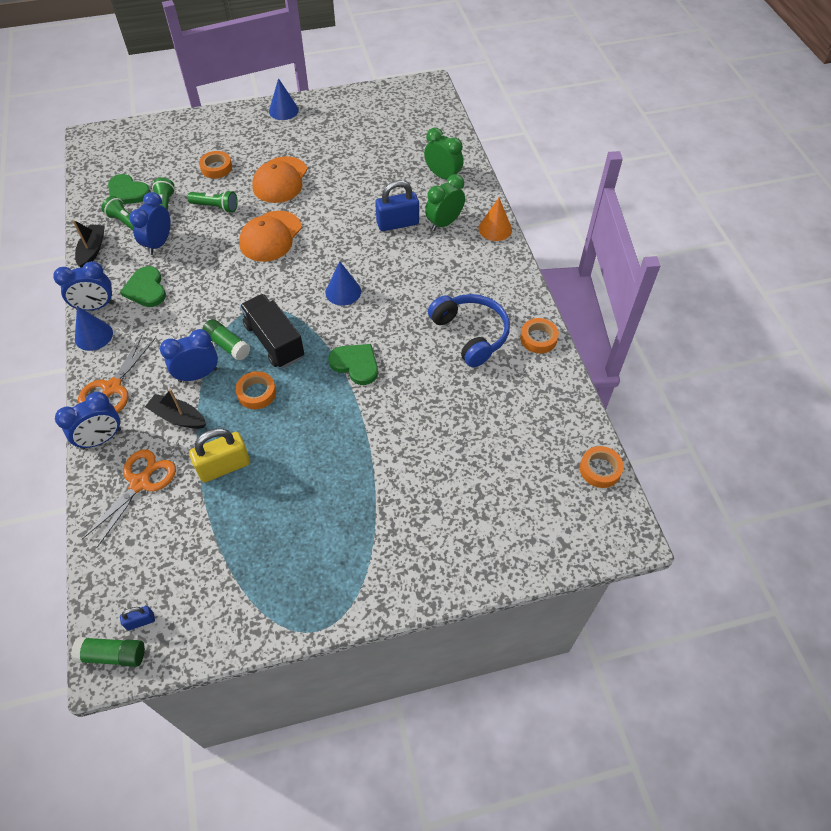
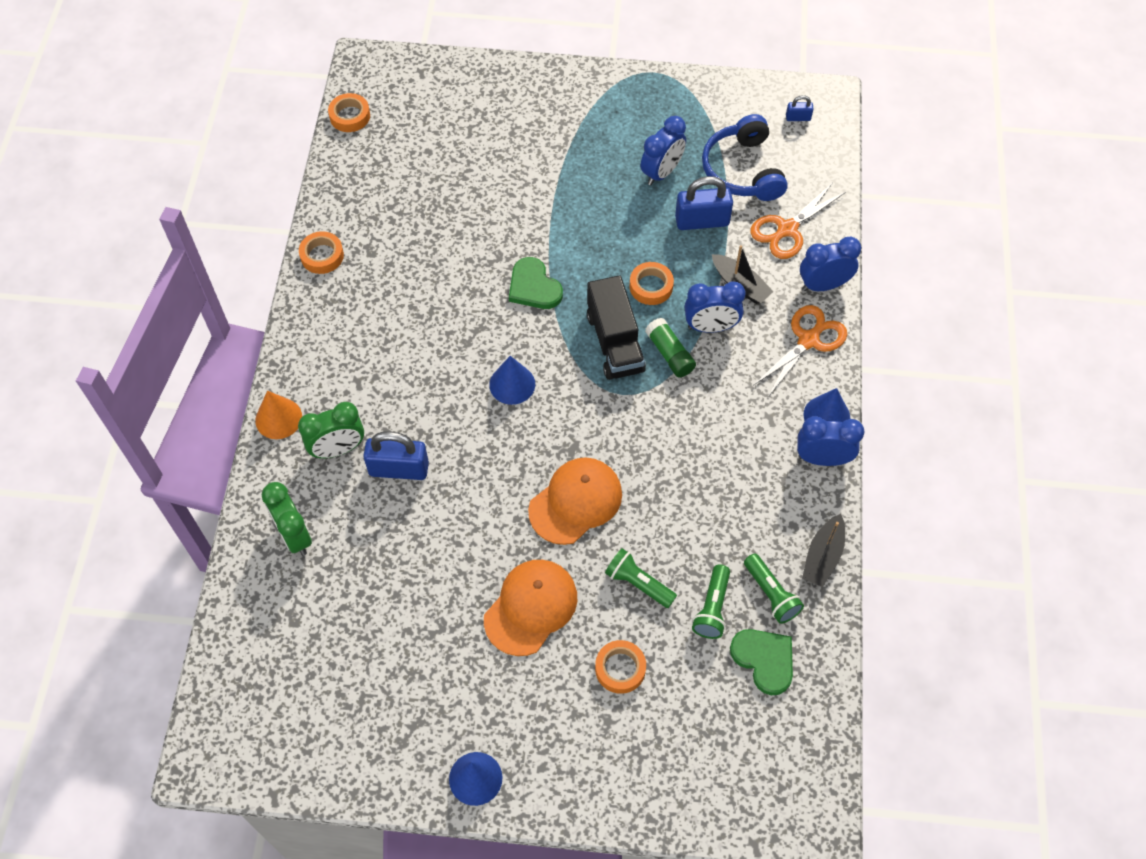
camera: 160 degrees left, 5 degrees up
(112, 655) = (823, 101): green glue stick -> none
(146, 289) = (756, 466): green heart -> none
(159, 243) = (730, 539): blue clock -> blue clock (661, 172)
(224, 466) = (702, 221): yellow padlock -> blue padlock
(471, 334) = (391, 283): blue headphones -> blue headphones (742, 170)

